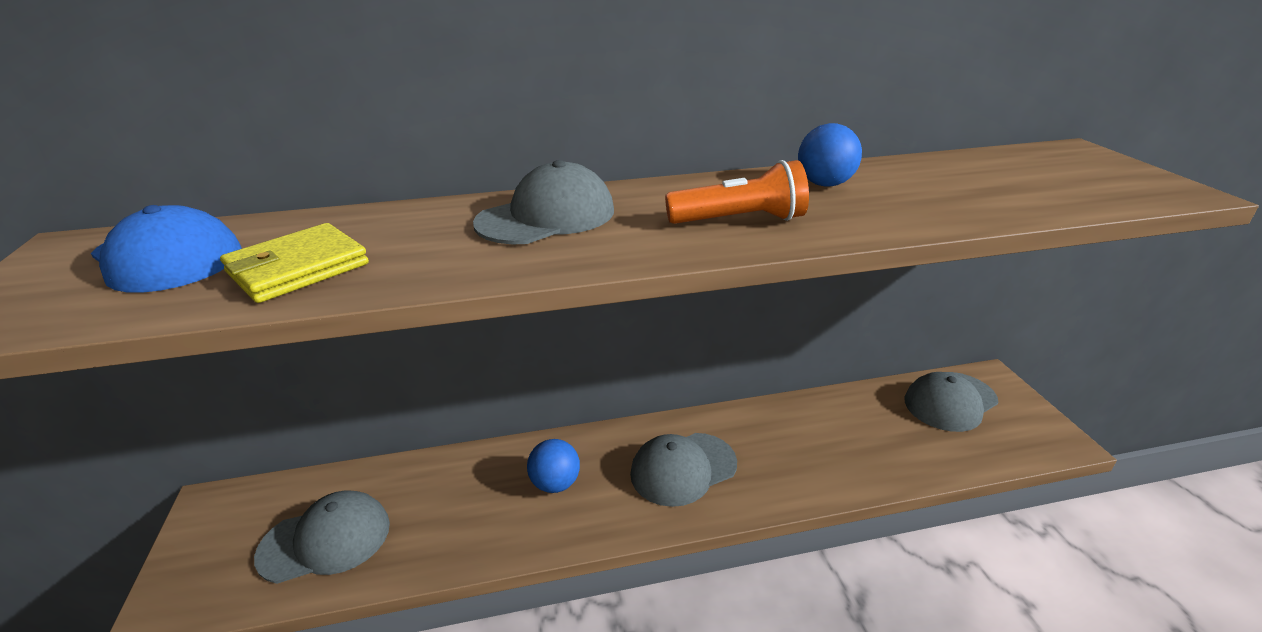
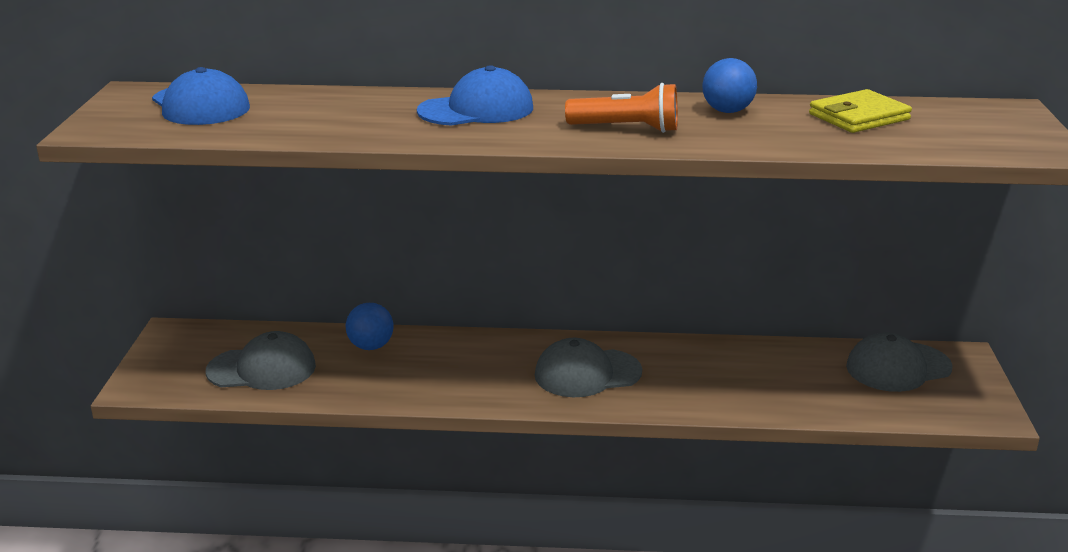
camera: 15 degrees right, 5 degrees down
(298, 268) = (287, 122): yellow wallet -> yellow wallet (858, 117)
(546, 217) = (476, 110): grey cap -> blue cap
(555, 483) = (465, 365): blue ball -> blue ball (371, 346)

